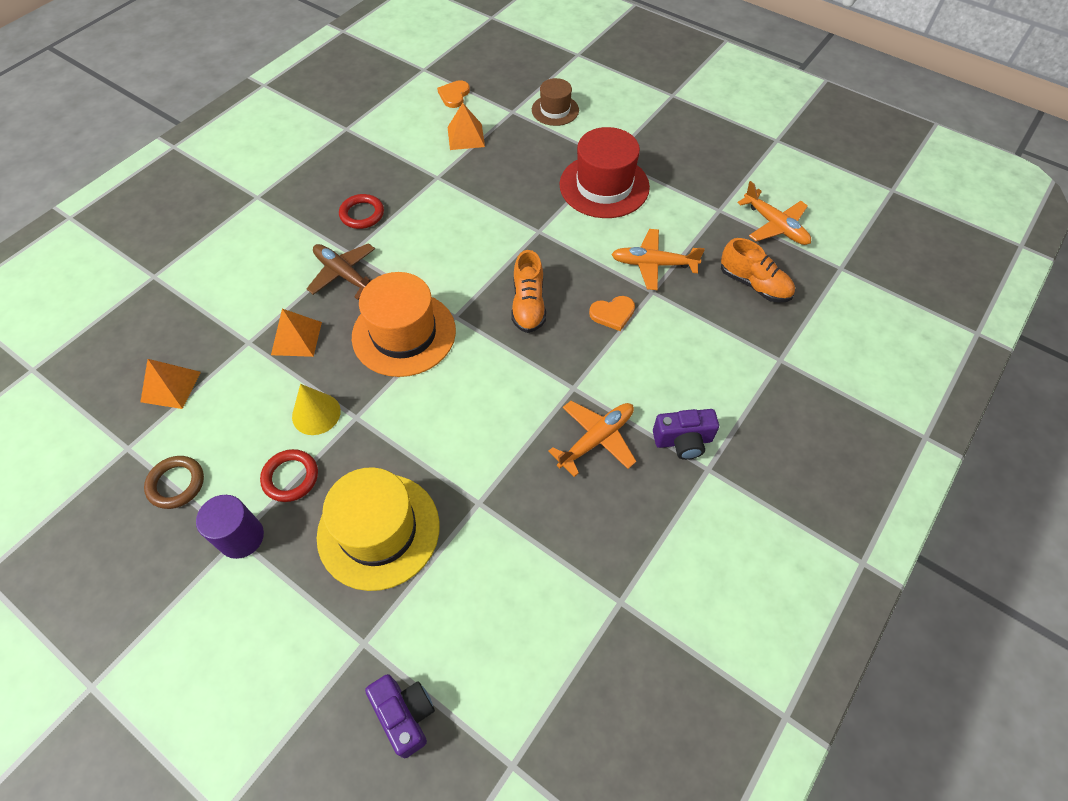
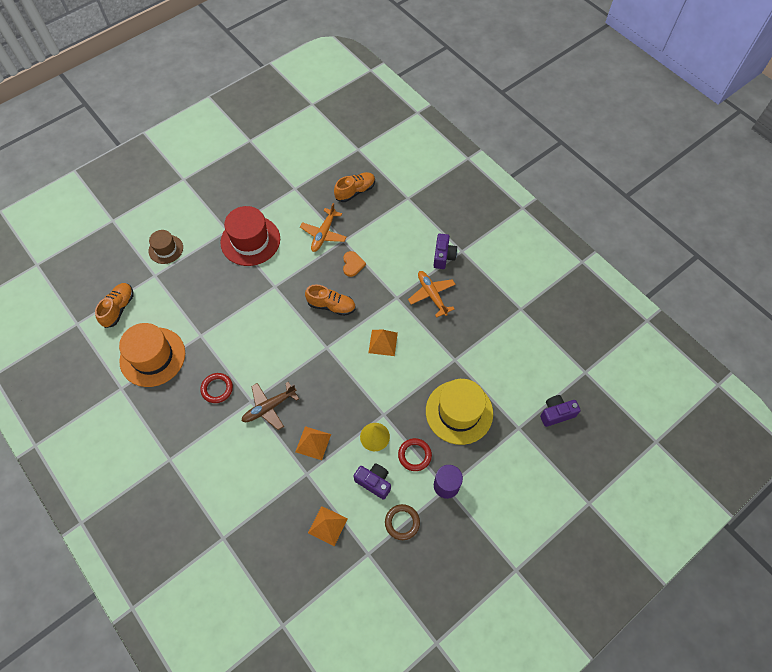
camera: 75 degrees left, 5 degrees up
(241, 430) = (374, 482): none -> purple camera
(404, 334) = (330, 378): orange hat -> orange hat (152, 357)
(454, 95) = (118, 308): orange heart -> orange shoe
(466, 136) = (167, 310): orange pyramid -> orange pyramid (383, 342)
(774, 225) = (317, 166): orange plane -> none

